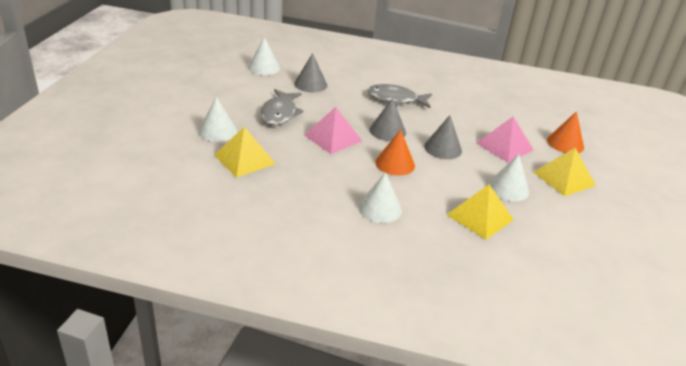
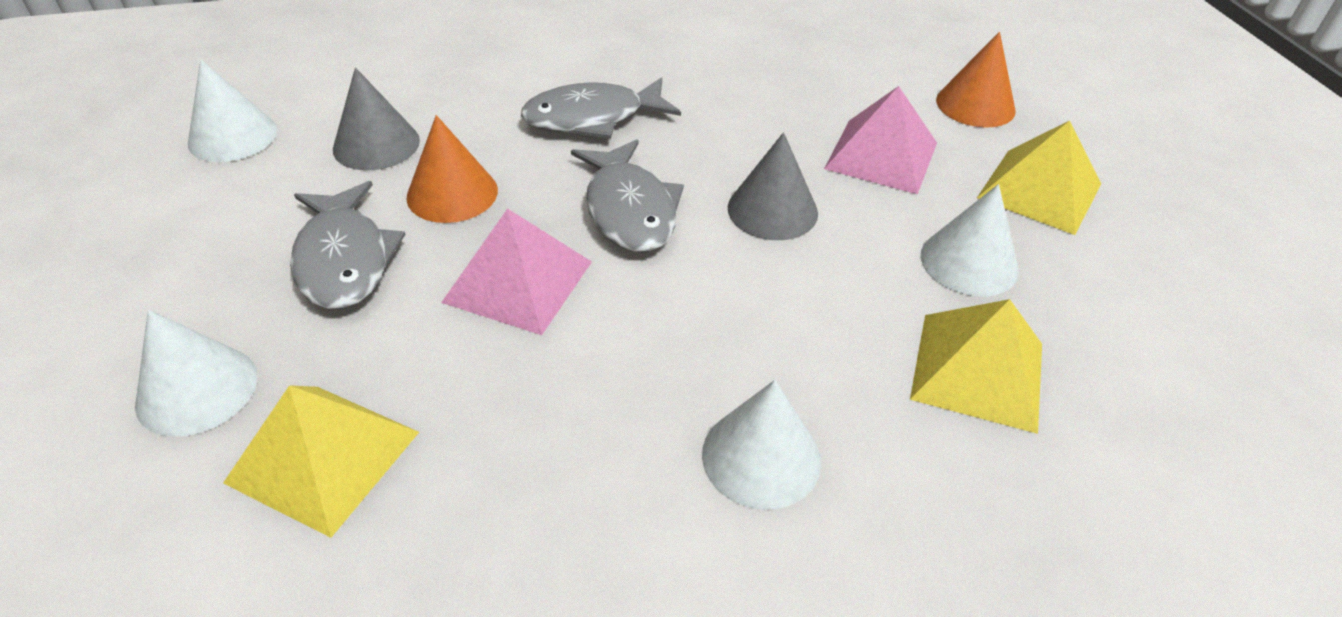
camera: 25 degrees left, 10 degrees up
(387, 131) = (629, 210): grey cone -> grey fish
(395, 163) = (704, 297): orange cone -> orange cone (452, 193)

